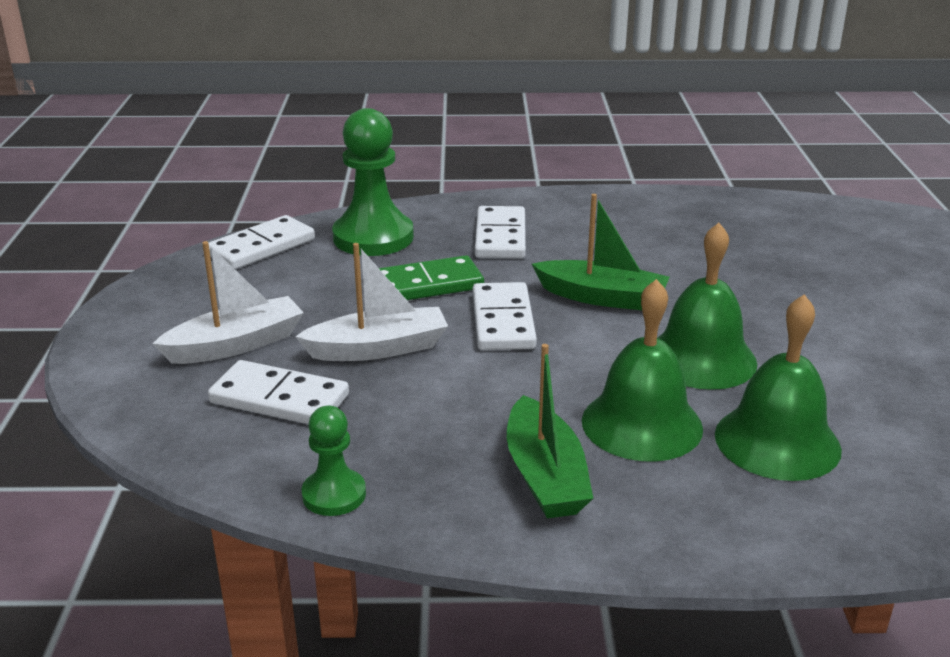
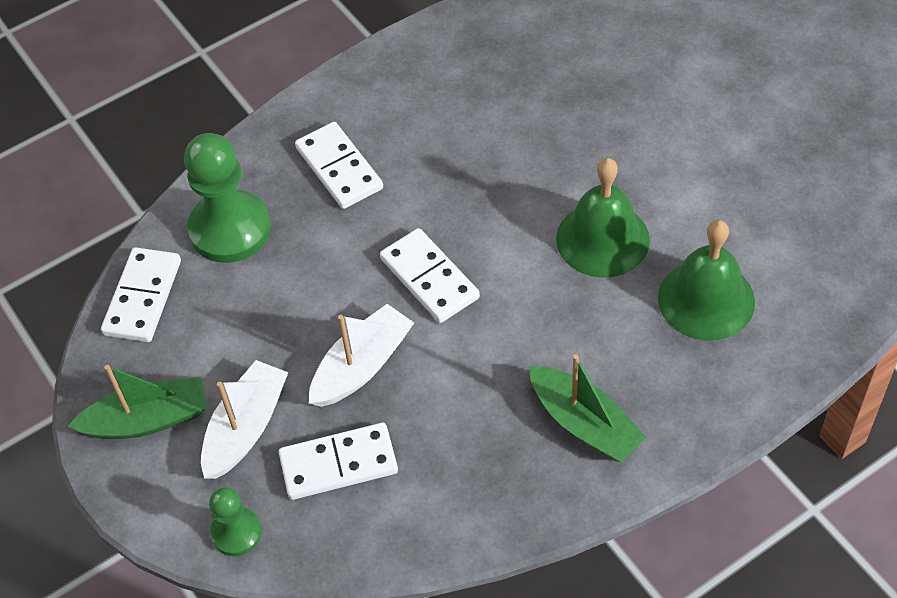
camera: 30 degrees left, 25 degrees up
(334, 494) = (463, 527): green pawn -> green pawn (236, 533)
(426, 285) = (331, 268): green domino -> none
(602, 297) = (482, 206): green boat -> green boat (147, 420)
(642, 424) = (610, 334): green bell -> none

